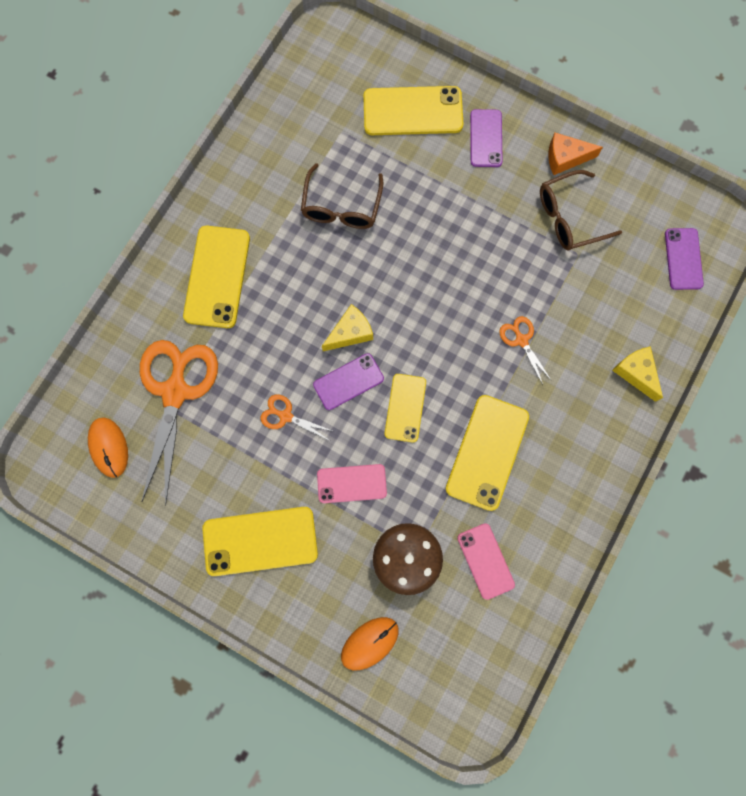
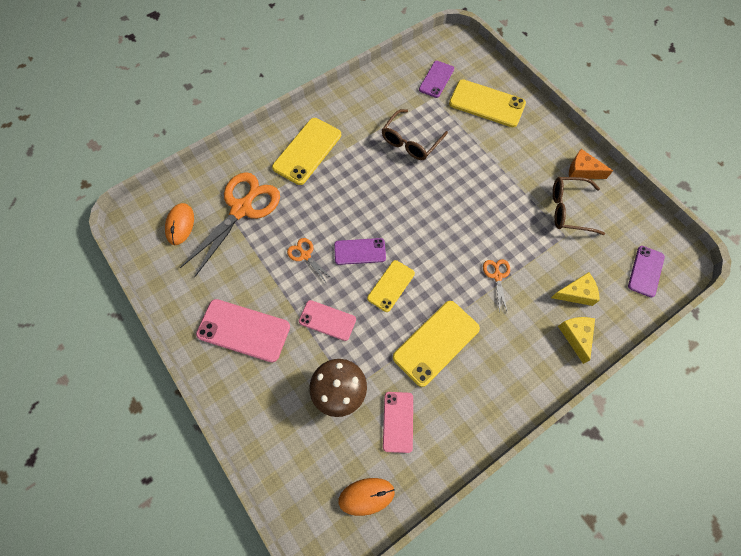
camera: 25 degrees right, 10 degrees down
(260, 541) = (243, 330): yellow phone -> pink phone
(350, 333) = (377, 221): yellow cheese -> yellow cheese (576, 293)
(369, 643) = (282, 441): orange mouse -> orange mouse (366, 496)
(486, 138) = (530, 138): purple phone -> purple phone (436, 79)

